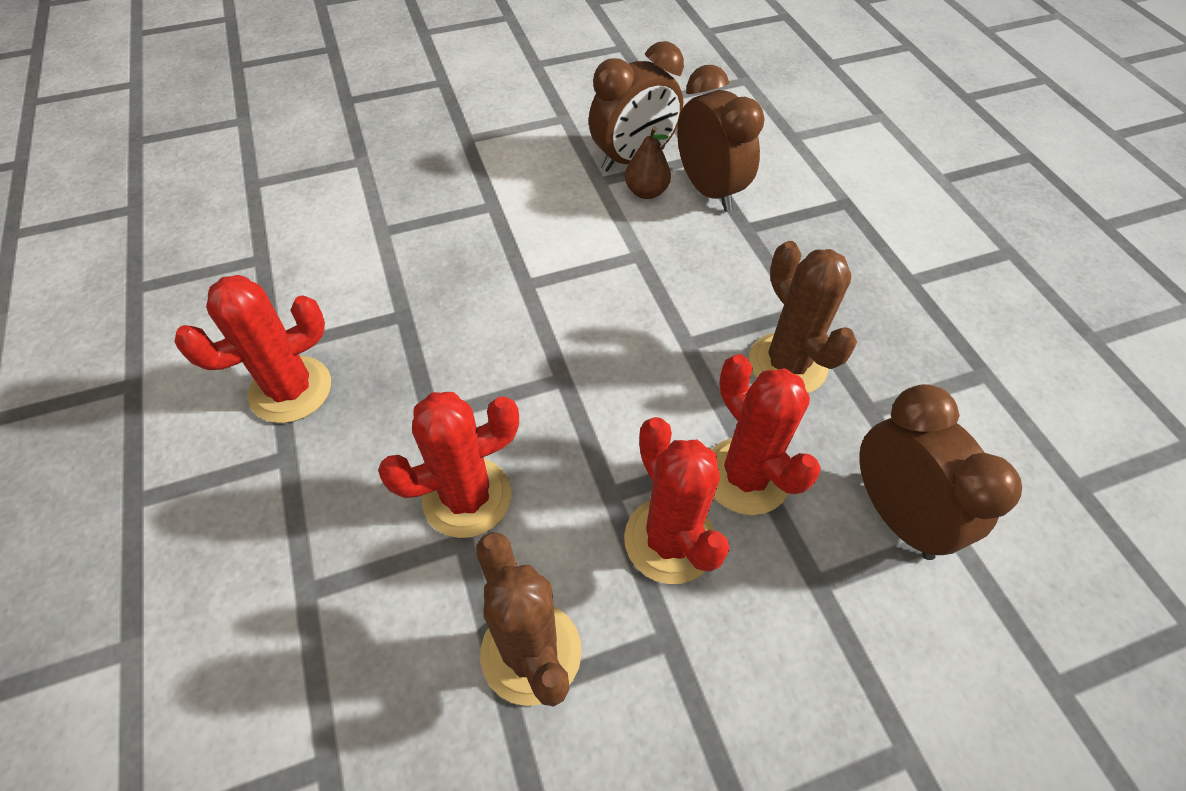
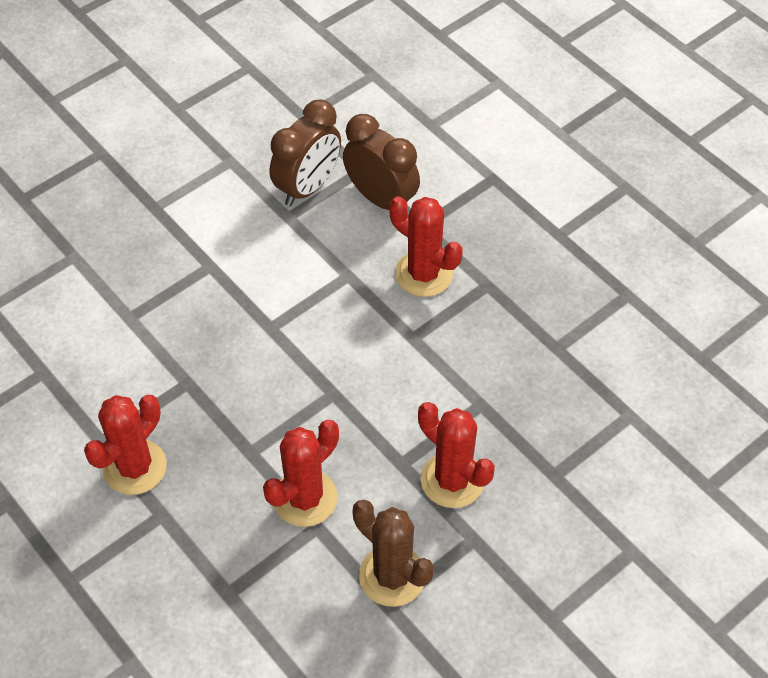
camera: 20 degrees left, 0 degrees up
(646, 192) = (331, 216): brown pear -> none
(746, 476) = (487, 421): red cactus -> red cactus (423, 274)
(787, 364) = (490, 331): brown cactus -> none
(896, 514) = (591, 415): brown clock -> none

